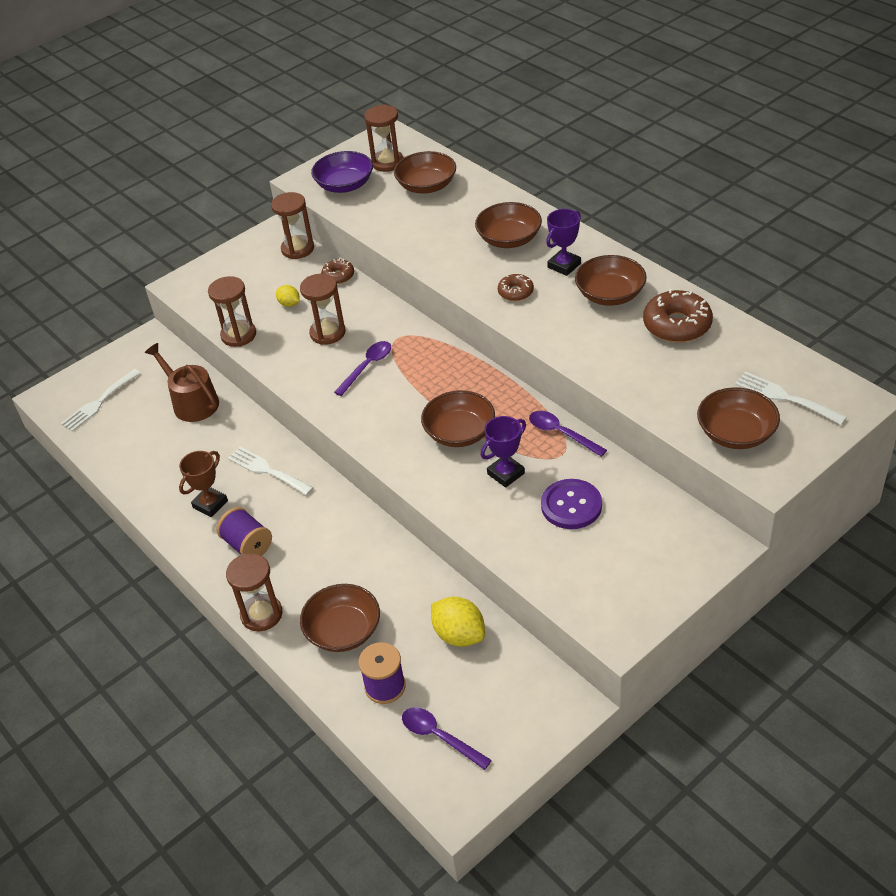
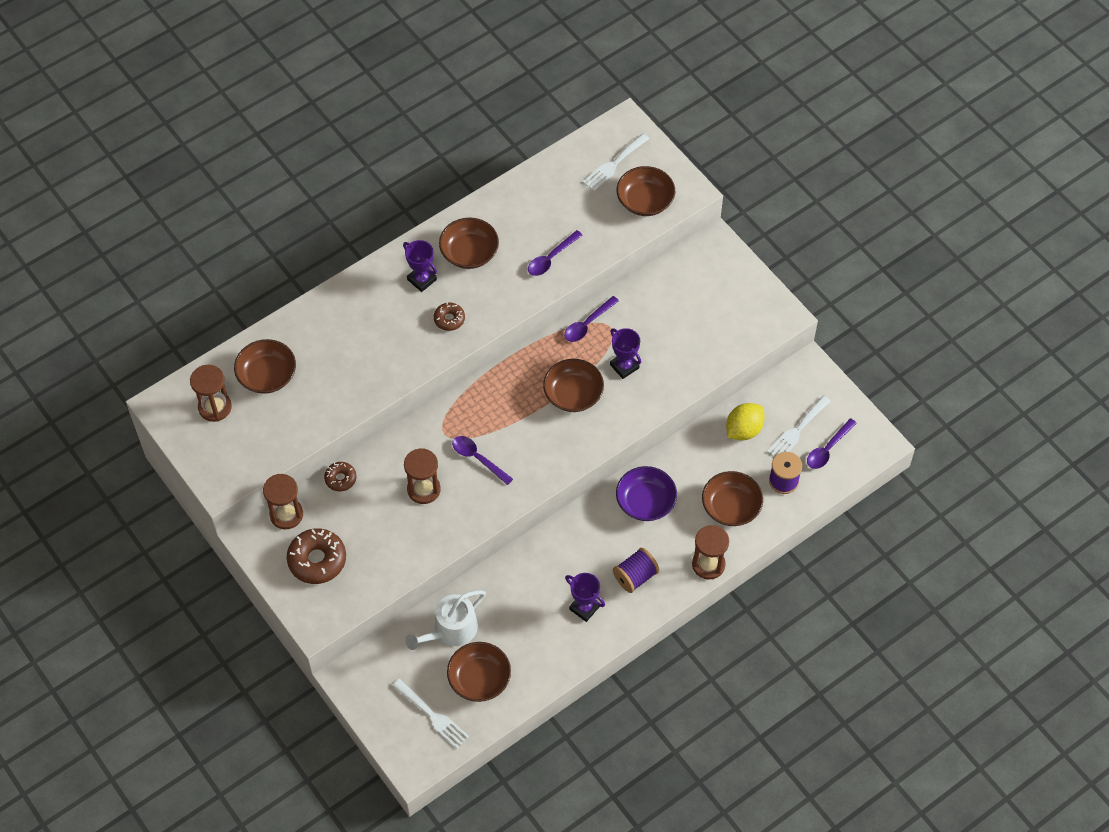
camera: 90 degrees left, 15 degrees up
(192, 402) = (450, 630): brown watering can -> white watering can
(210, 504) = (584, 608): brown trophy -> purple trophy
(238, 335) = (409, 565): brown hourglass -> none
(267, 470) = (552, 563): white fork -> white fork (797, 430)
(289, 304) = (373, 522): yellow lemon -> none
(345, 185) = (243, 447): purple bowl -> purple bowl (645, 502)
(509, 239) = (372, 316): brown bowl -> brown bowl (479, 679)
(571, 505) = (664, 327): purple button -> none
(620, 360) = (551, 258): none -> purple spoon
(677, 325) = (518, 214): brown donut -> brown donut (317, 560)

